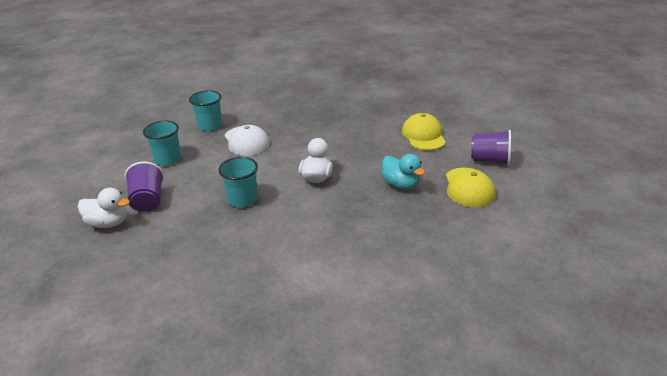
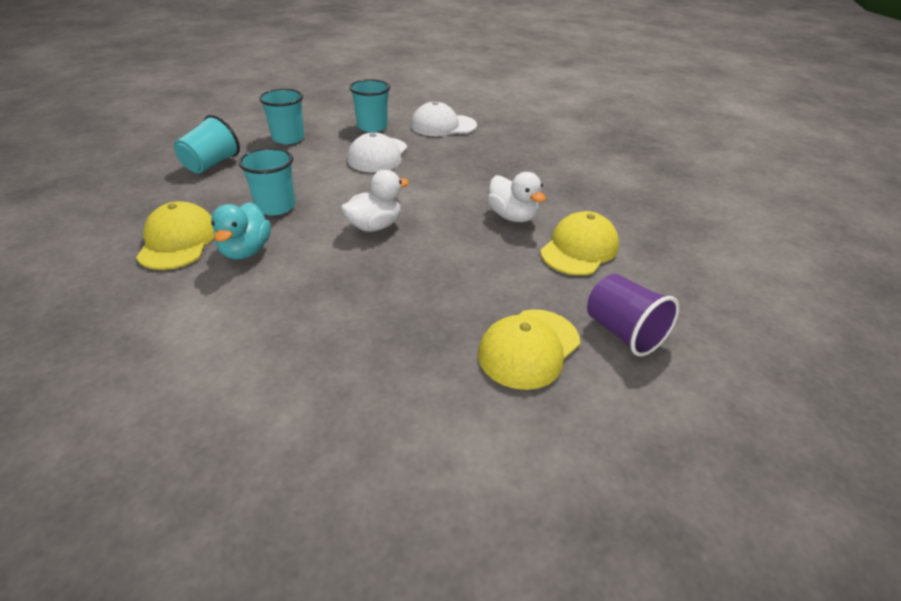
camera: 40 degrees right, 5 degrees up
(108, 223) = (156, 166): white duck -> white duck (512, 216)
(148, 201) = (211, 164): purple cup -> turquoise cup
(223, 249) = (178, 241): none -> yellow cap
(252, 105) = (443, 126): none -> white cap
(401, 184) = (449, 288): turquoise duck -> turquoise duck (246, 251)

